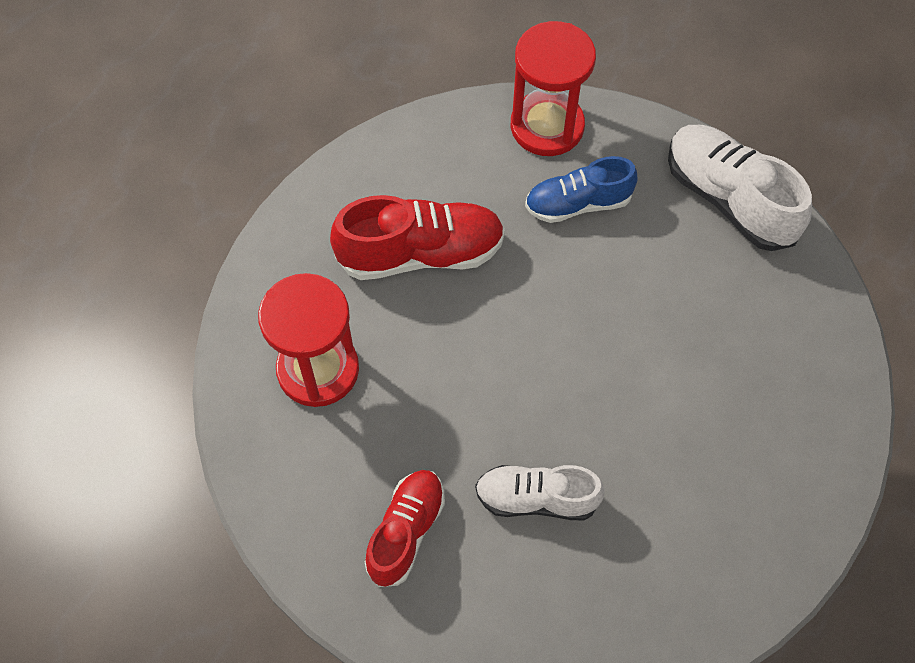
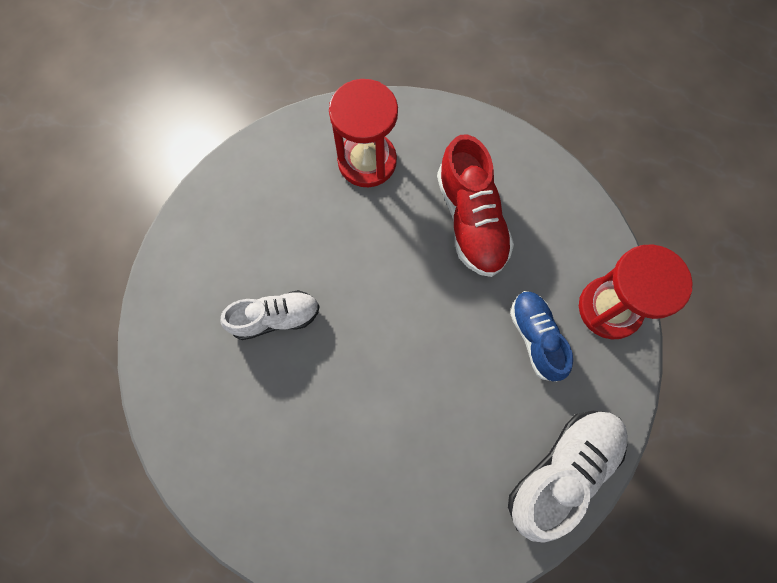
camera: 85 degrees right, 10 degrees up
(406, 532) = (249, 231): red shoe -> none
(536, 499) = (275, 318): white shoe -> white shoe turned 75 degrees clockwise

